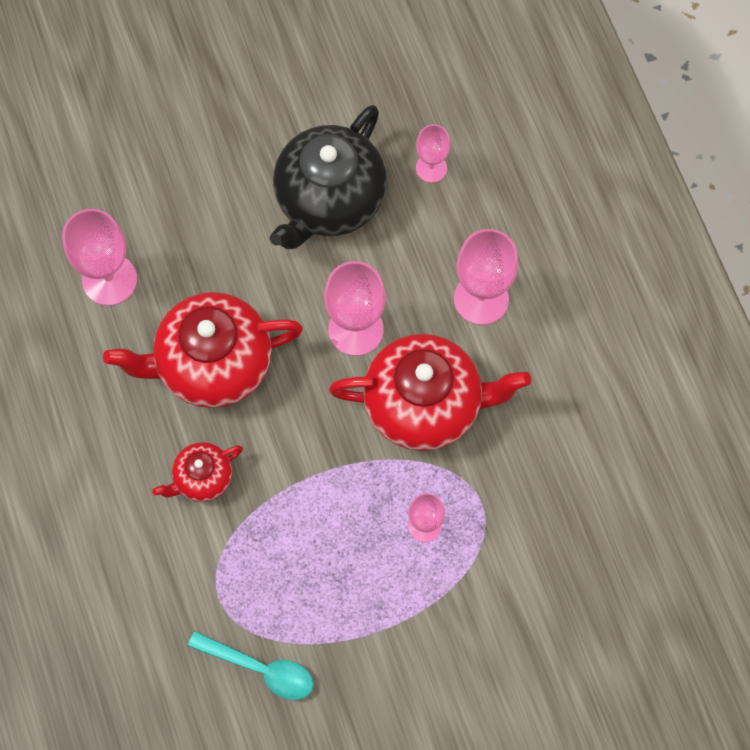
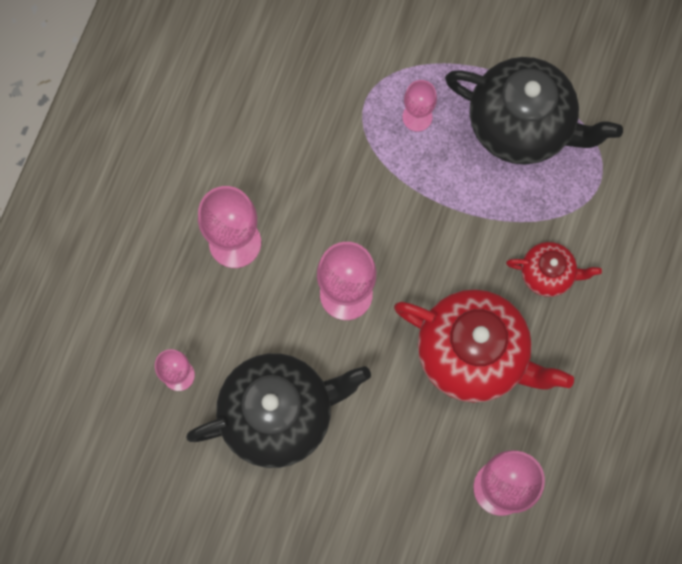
camera: 140 degrees left, 5 degrees up
(260, 668) = (607, 112): turquoise spoon -> none
(328, 593) = (521, 125): none -> black teapot
(425, 404) = (344, 199): red teapot -> none

